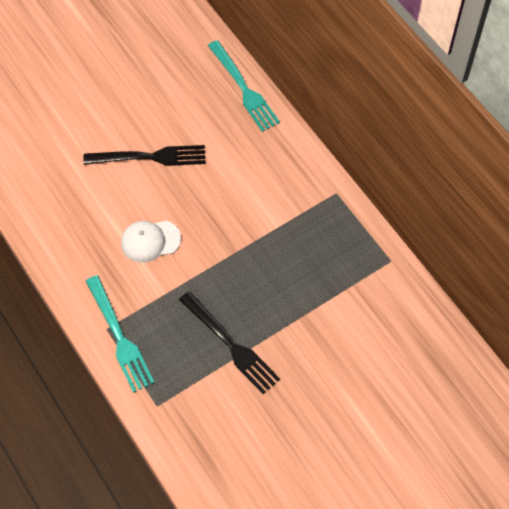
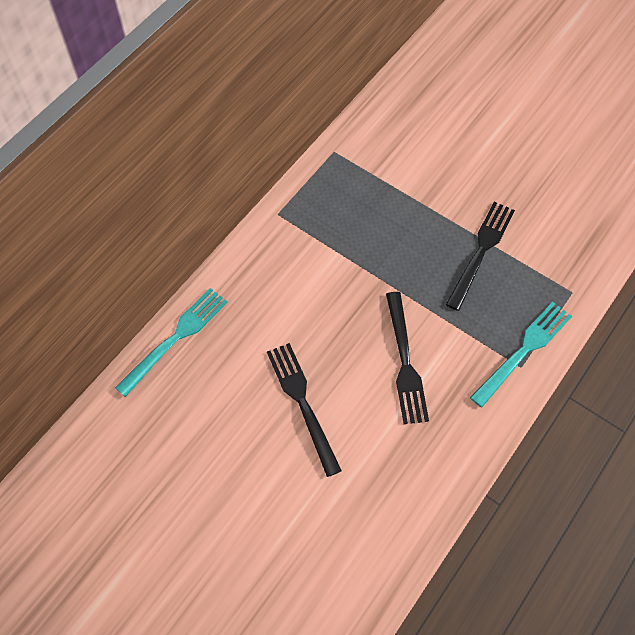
camera: 110 degrees left, 0 degrees up
(150, 241) = (405, 363): white cap -> black fork

